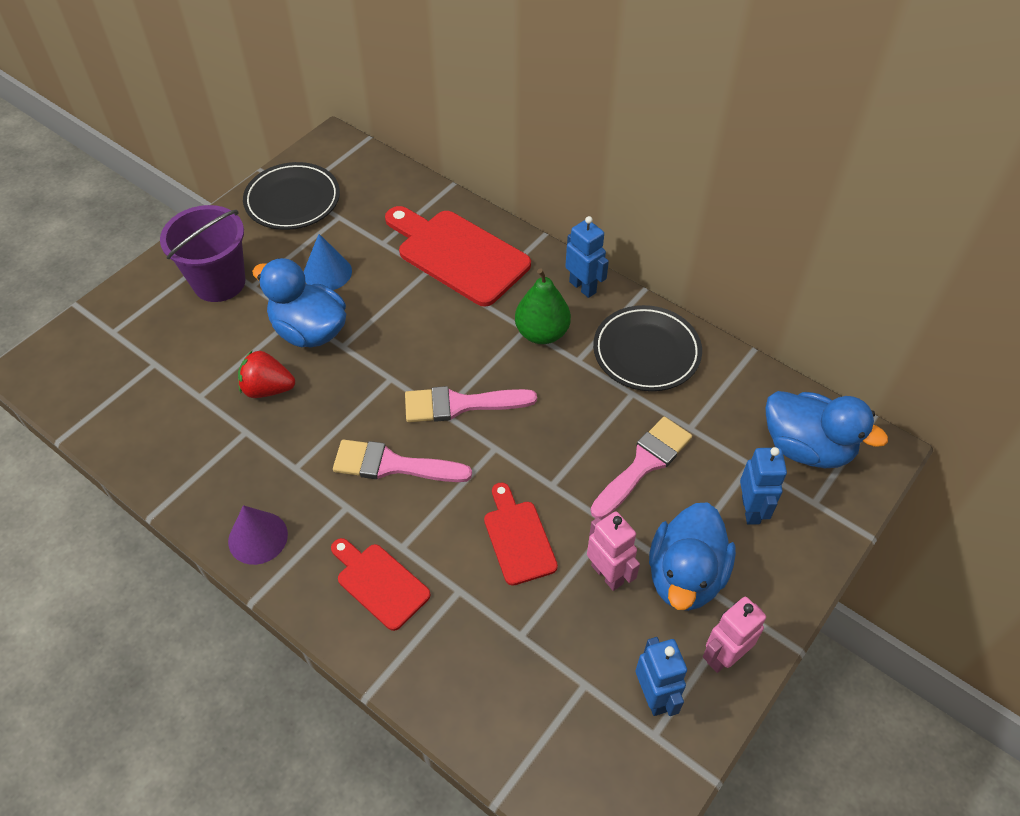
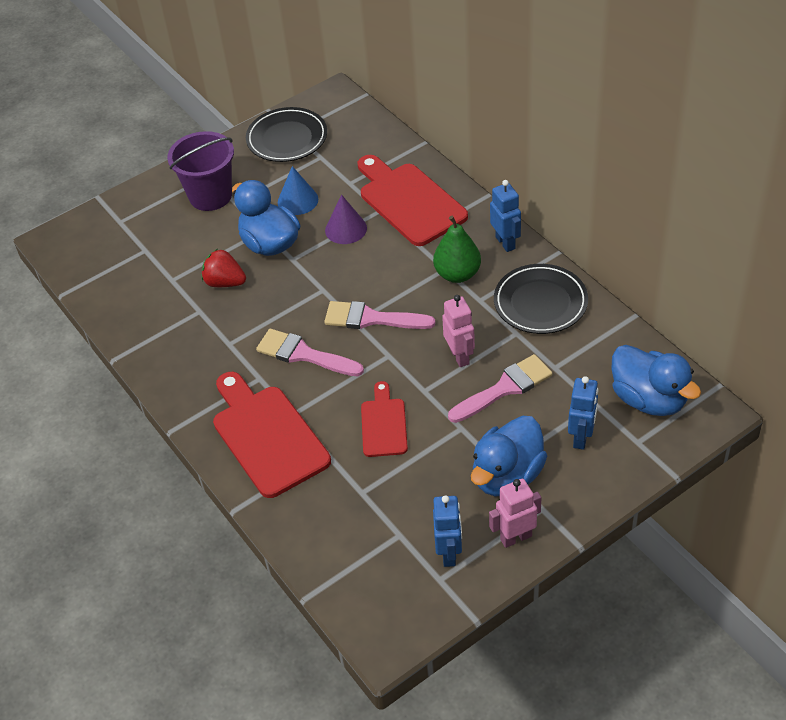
camera: 20 degrees right, 5 degrees down
(258, 537) = (187, 388): purple cone -> purple cone (346, 229)
(379, 583) = (267, 436): red cutting board -> red cutting board, size x1.77
(607, 574) = (445, 462): pink robot -> pink robot (460, 356)

